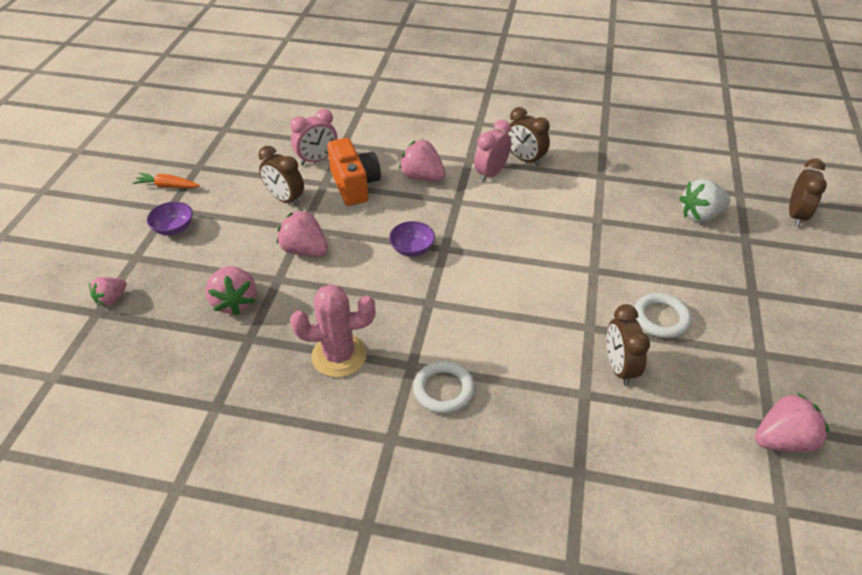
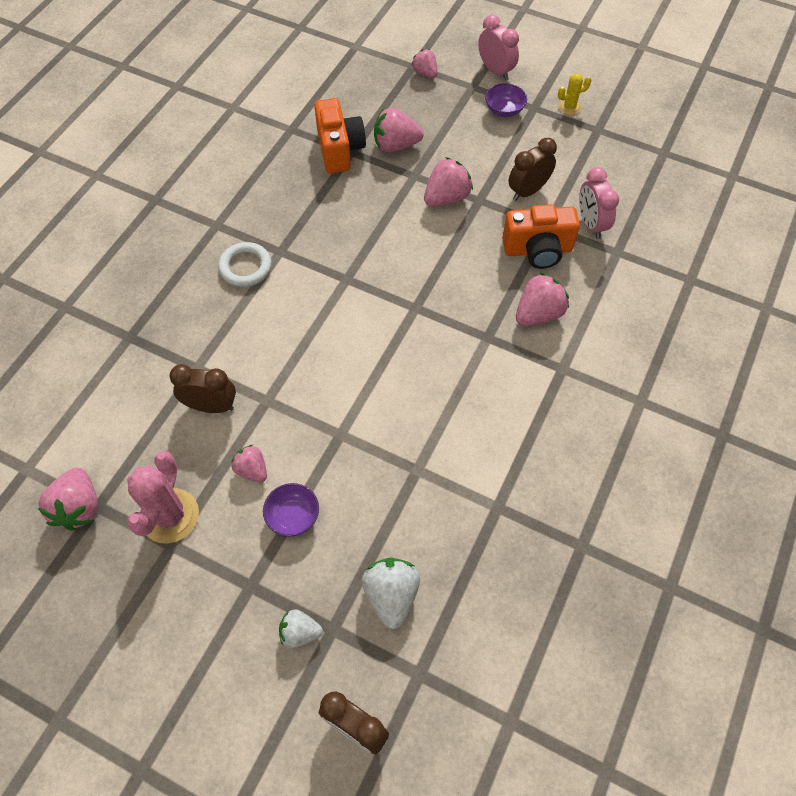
camera: 105 degrees right, 15 degrees up
(168, 186) = (569, 107): orange carrot -> yellow cactus
(247, 349) = (339, 149): none -> orange camera
(339, 355) = (310, 205): pink cactus -> pink cactus (170, 516)
(412, 249) = (422, 280): purple bowl -> purple bowl (293, 516)
(491, 173) = (530, 384): pink clock -> pink clock (495, 71)
(525, 159) = (551, 429): brown clock -> none
(661, 318) = (252, 470): white ring -> pink strawberry
(762, 256) = (300, 632): none -> white strawberry

